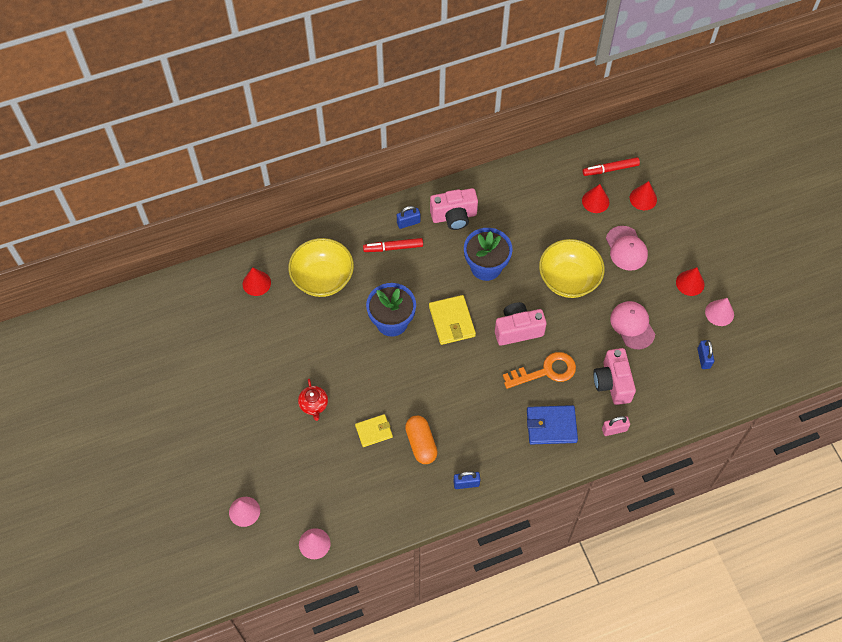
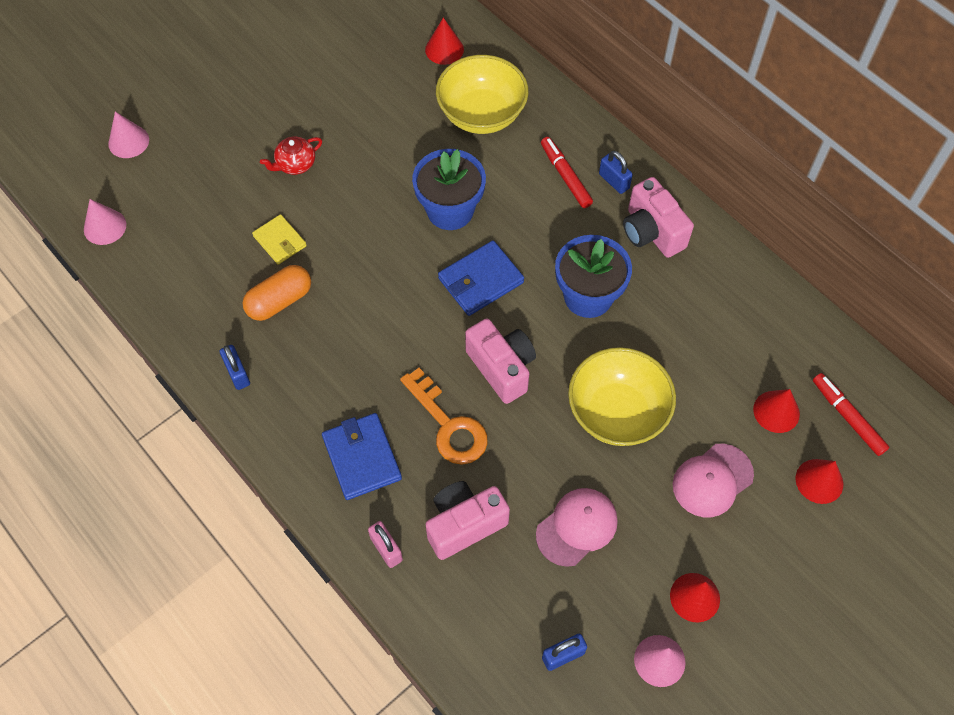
camera: 70 degrees right, 0 degrees up
(452, 321) = (481, 280): yellow wallet -> blue wallet

